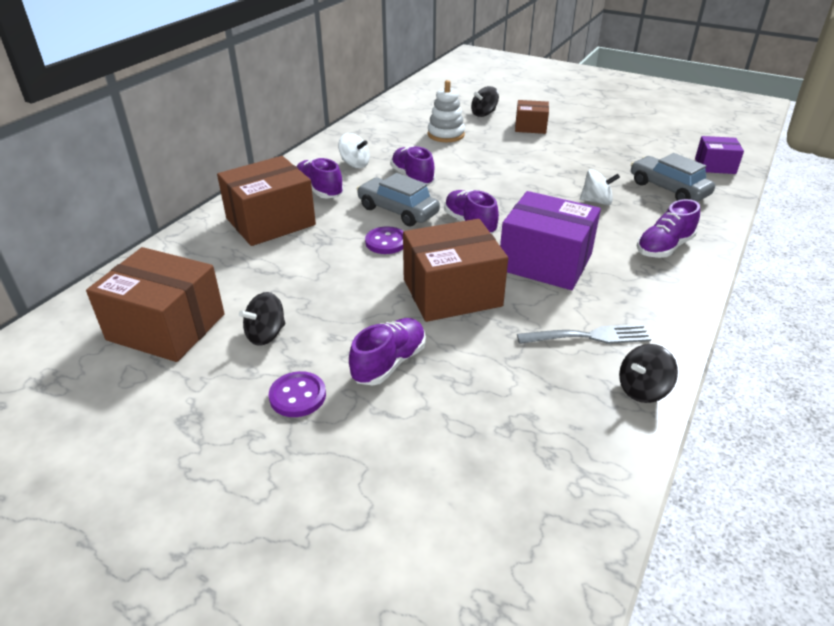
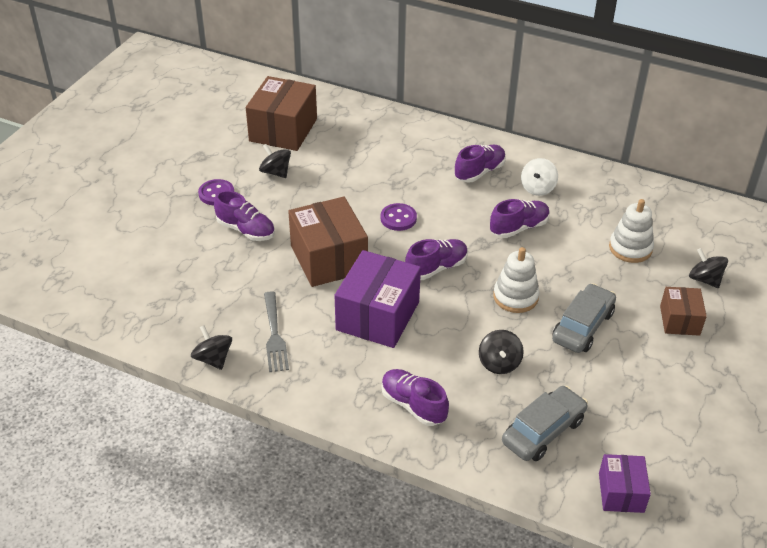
camera: 85 degrees right, 5 degrees up
(270, 221) = (421, 152): brown box -> none
(398, 211) = (452, 222): grey car -> grey car (582, 326)
(509, 187) = (515, 297): none -> white stacking toy
(596, 201) = (499, 363): white spinning top -> black spinning top

